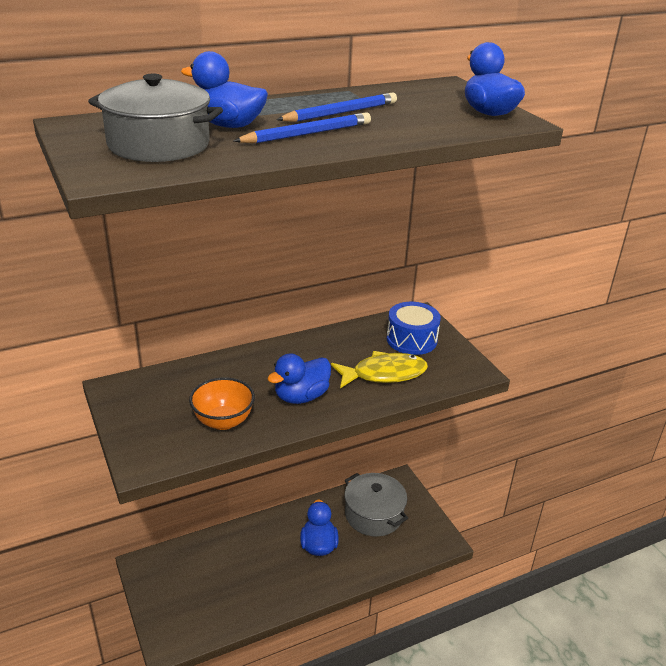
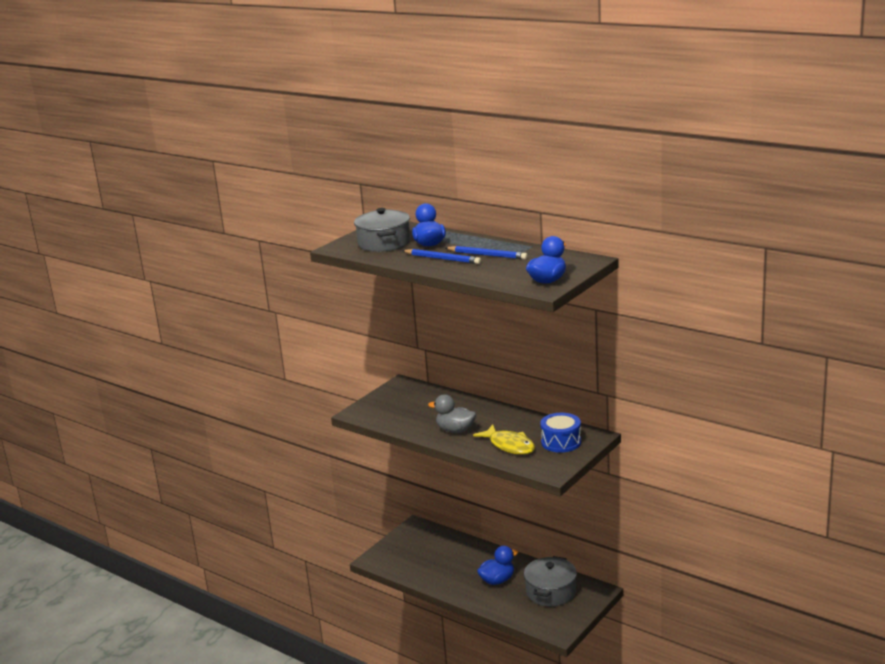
camera: 65 degrees right, 10 degrees down
(223, 421) = (408, 419): orange bowl -> none
(301, 396) = (455, 430): blue duck -> grey duck

